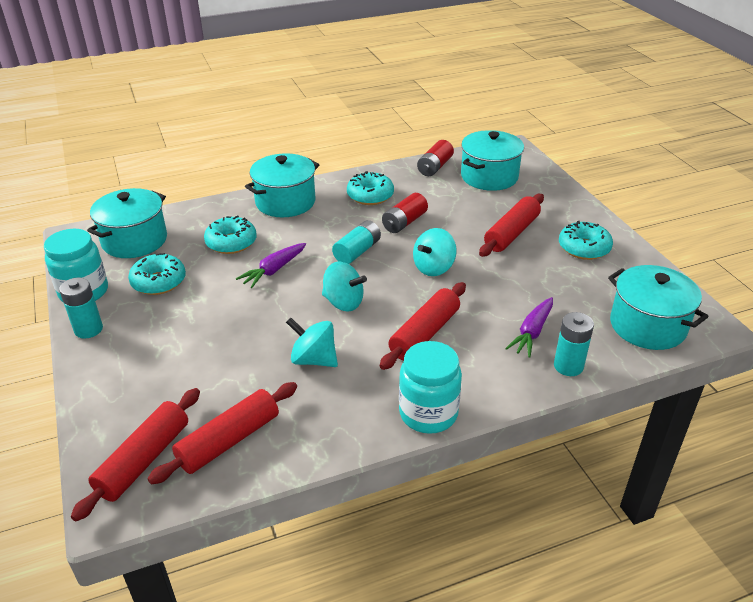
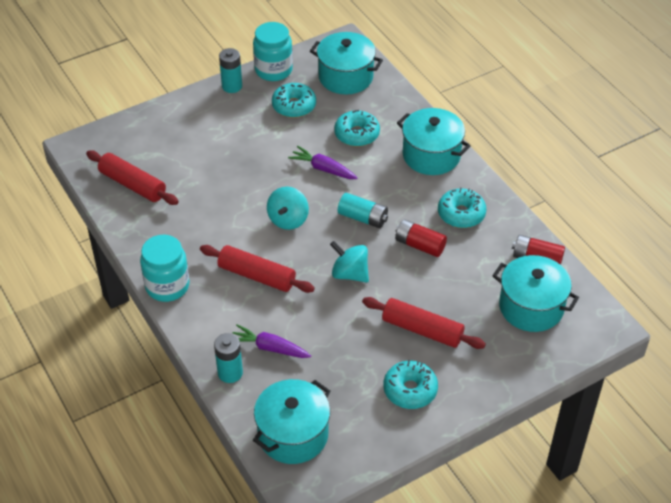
camera: 80 degrees right, 10 degrees up
(144, 460) = (114, 149): red rolling pin -> none
(314, 359) = (217, 213): turquoise spinning top -> none

